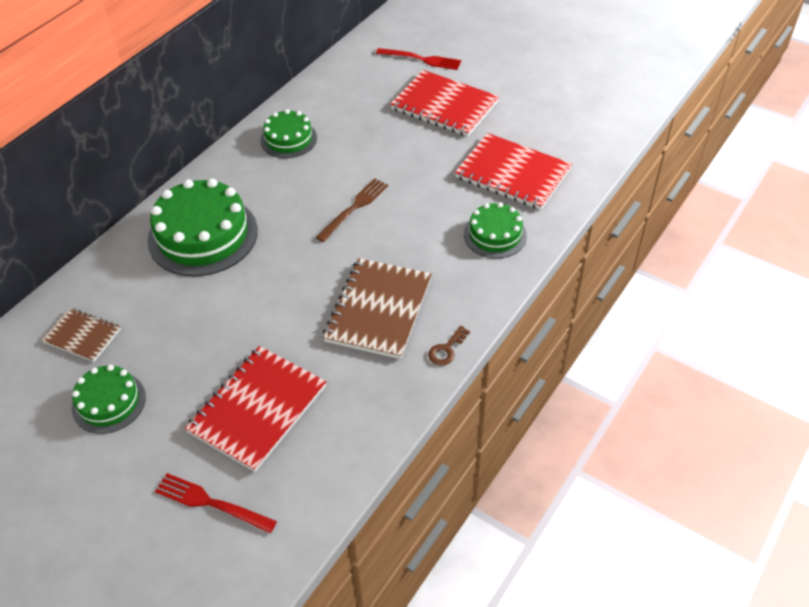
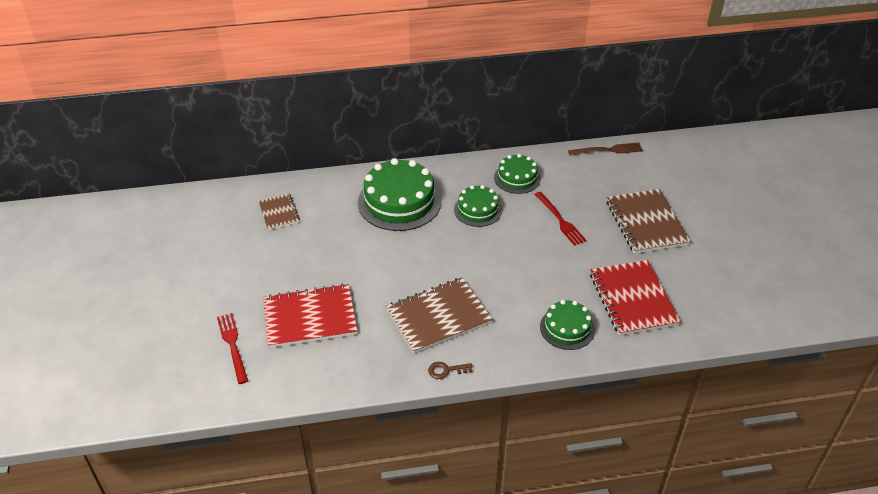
camera: 45 degrees right, 5 degrees down
(109, 402) = (250, 256): green cake -> green cake (478, 210)
(355, 207) = (503, 247): brown fork -> brown fork (609, 150)
(422, 59) = (672, 182): red fork -> red fork (560, 221)
(444, 105) = (646, 223): red notebook -> brown notebook

